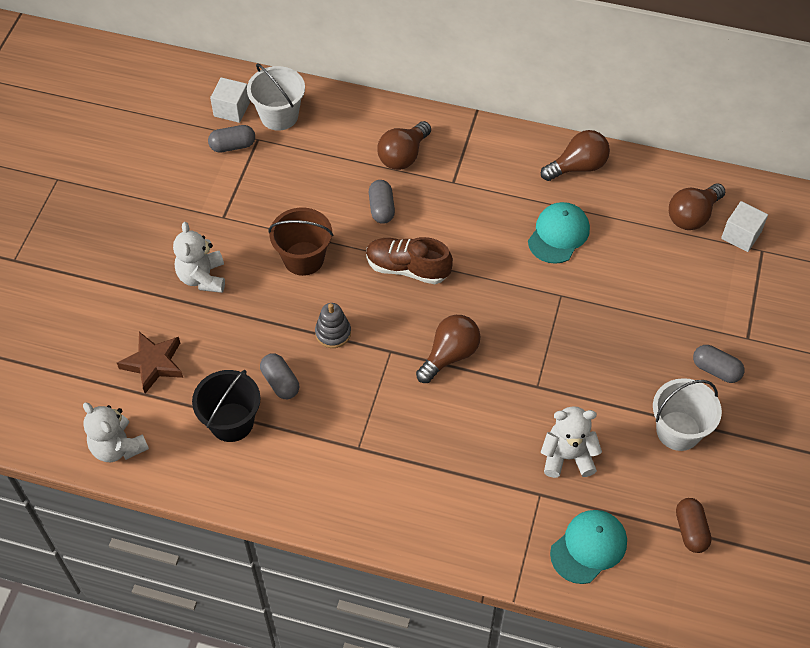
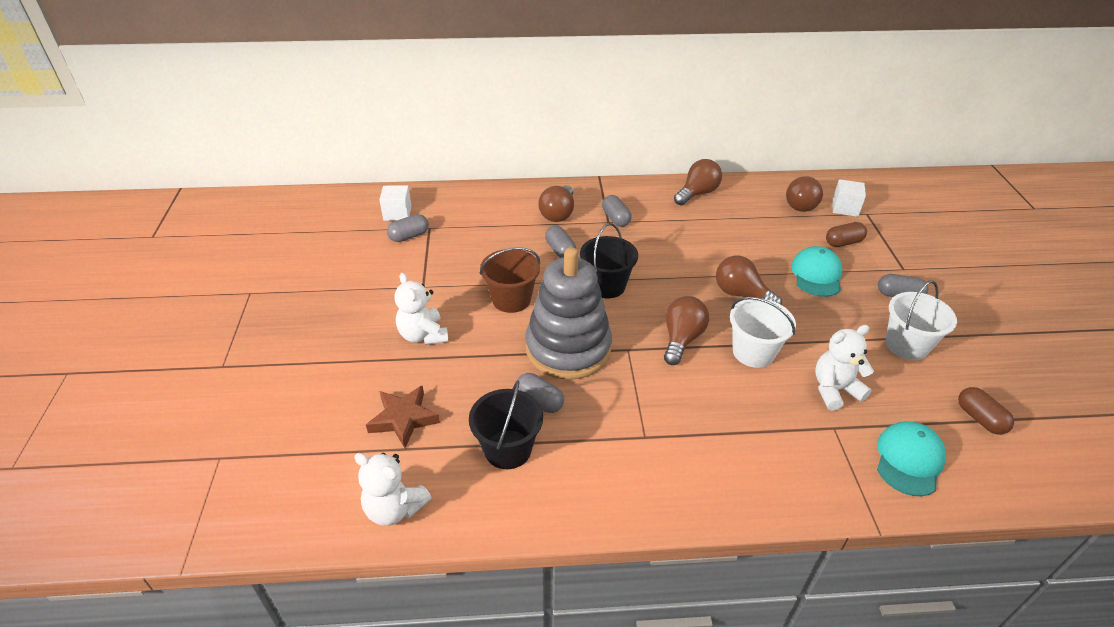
camera: 20 degrees left, 15 degrees down
(279, 116) = (440, 209): white bucket -> white bucket (753, 352)
(333, 333) = (568, 348): grey stacking toy -> grey stacking toy, size x2.44
(407, 268) = (606, 286): brown shoe -> black bucket
(463, 180) = (616, 218): none -> grey capsule
(543, 319) = (741, 294): none -> brown light bulb
(558, 234) = (712, 236): turquoise cap -> turquoise cap (816, 275)
(703, 284) = (843, 242): none -> brown capsule

